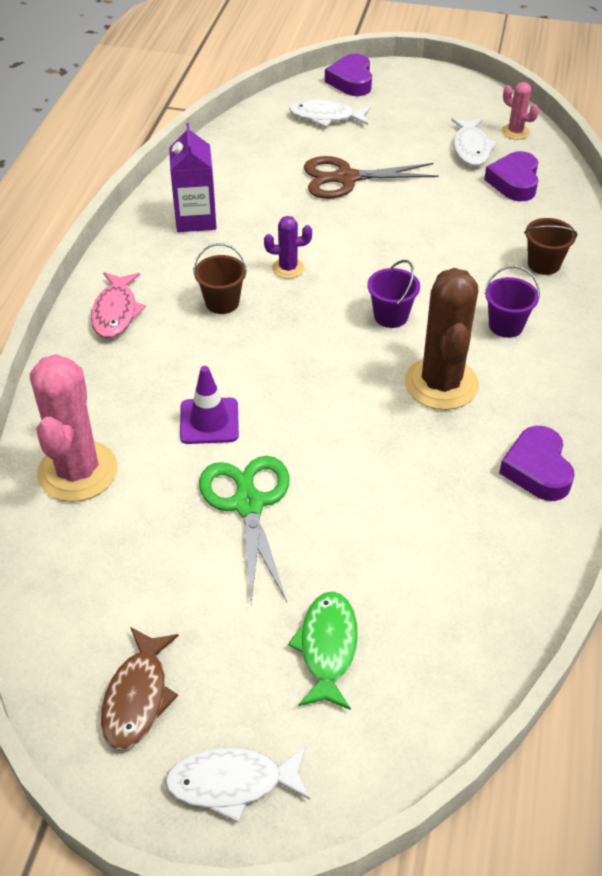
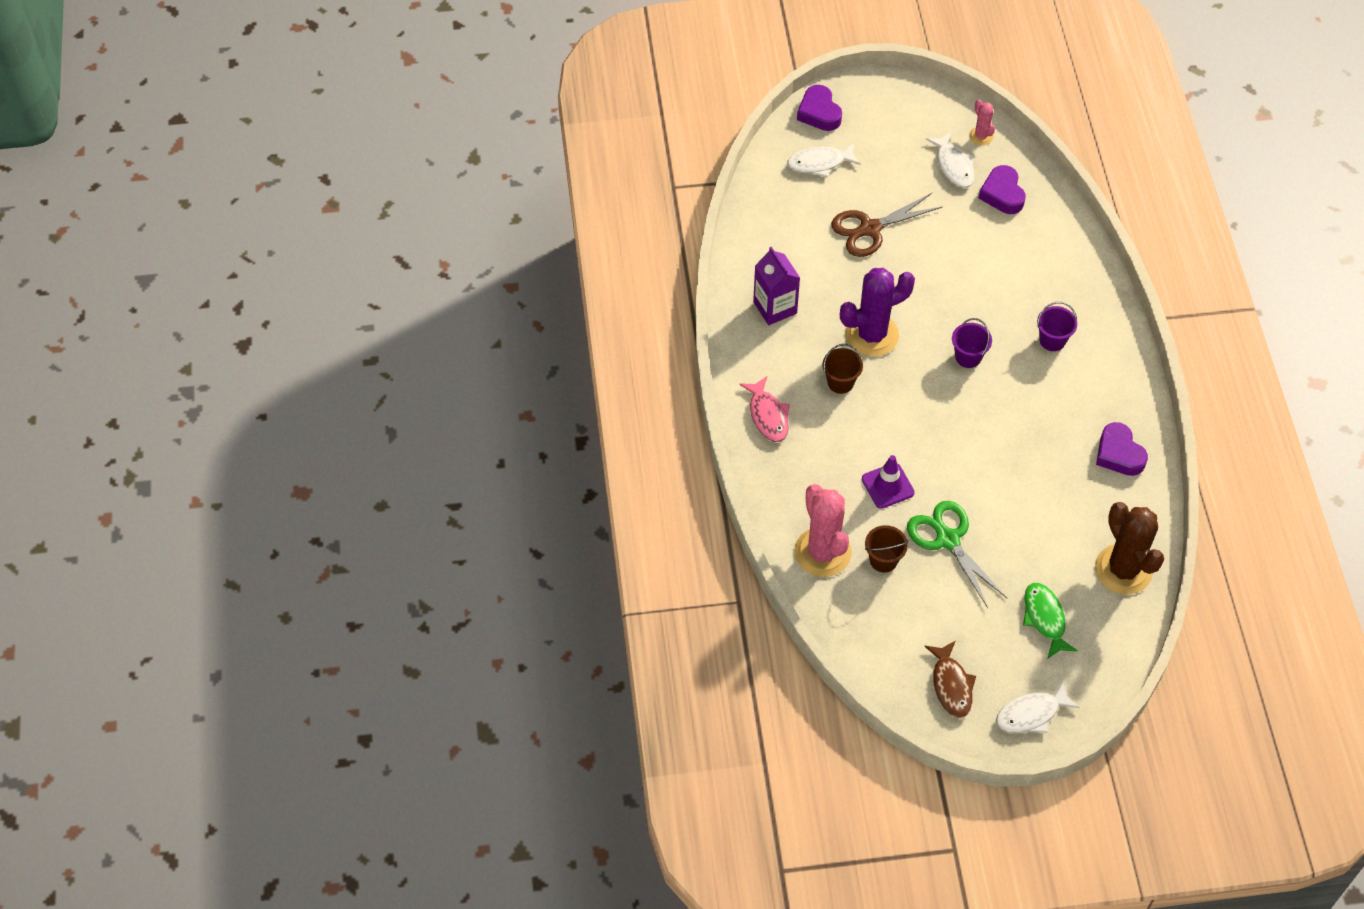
camera: 20 degrees left, 10 degrees up
(288, 268) = (872, 335): purple cactus -> purple cactus, size x2.05
(441, 384) = (1029, 405): brown cactus -> brown cactus (1123, 570)
(515, 132) = (981, 136): pink cactus -> pink cactus turned 45 degrees clockwise
(544, 264) = (1057, 273): brown bucket -> brown bucket (883, 560)

